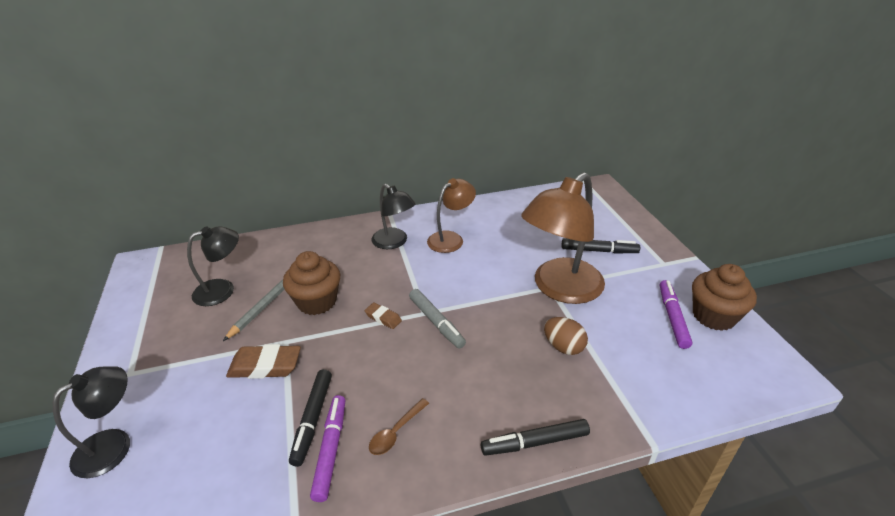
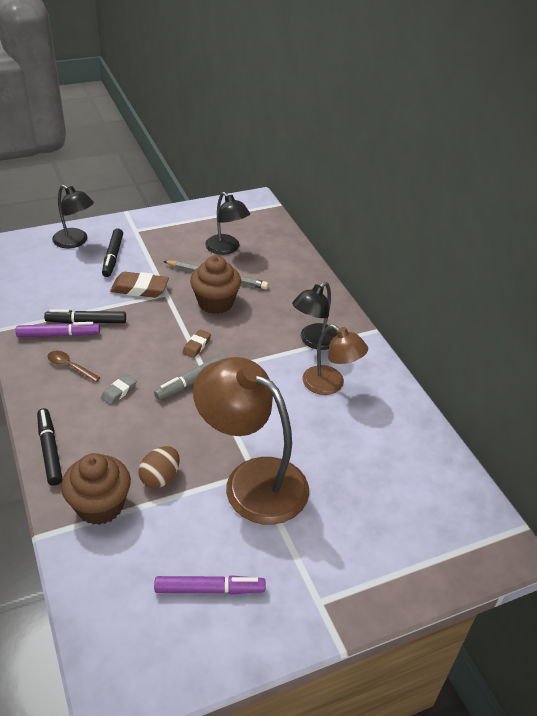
camera: 80 degrees right, 5 degrees up
(265, 366) = (140, 289): brown eraser -> brown eraser turned 75 degrees counterclockwise
(445, 381) = (119, 392): none -> grey eraser
(599, 251) = (334, 528): black marker -> black marker (113, 257)
(713, 316) = (214, 638): brown cupcake -> brown cupcake (100, 505)

